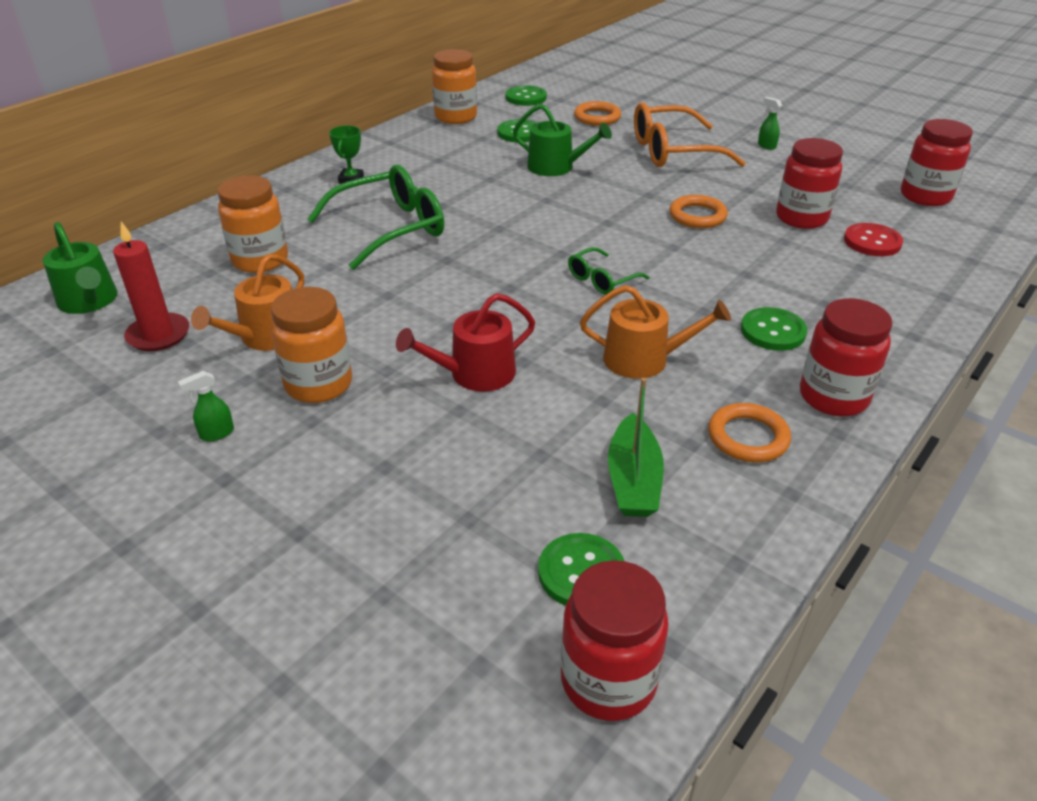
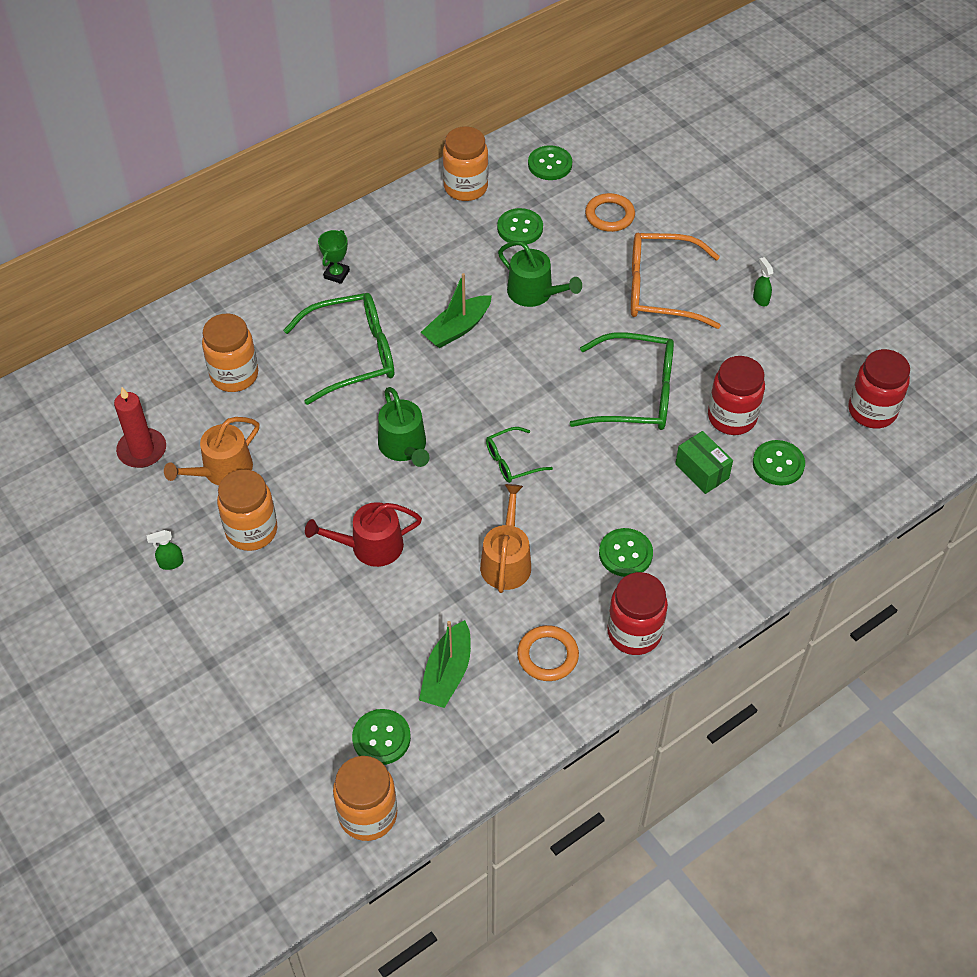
camera: 15 degrees right, 15 degrees up
(89, 301) = (93, 398): green watering can -> green watering can (404, 447)
(492, 198) = (457, 329): none -> green boat
(608, 681) = (368, 814): red jar -> orange jar
(644, 359) = (506, 561): orange watering can -> orange watering can turned 105 degrees counterclockwise
(697, 216) = (636, 394): orange ring -> green glasses
(803, 257) = (702, 471): none -> green box
(872, 242) = (778, 464): red button -> green button

